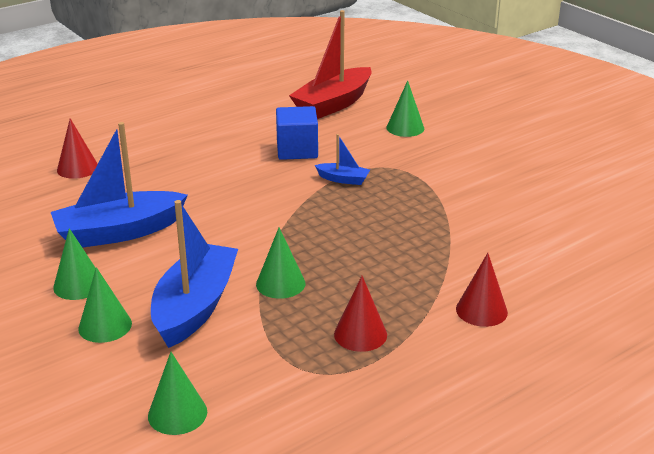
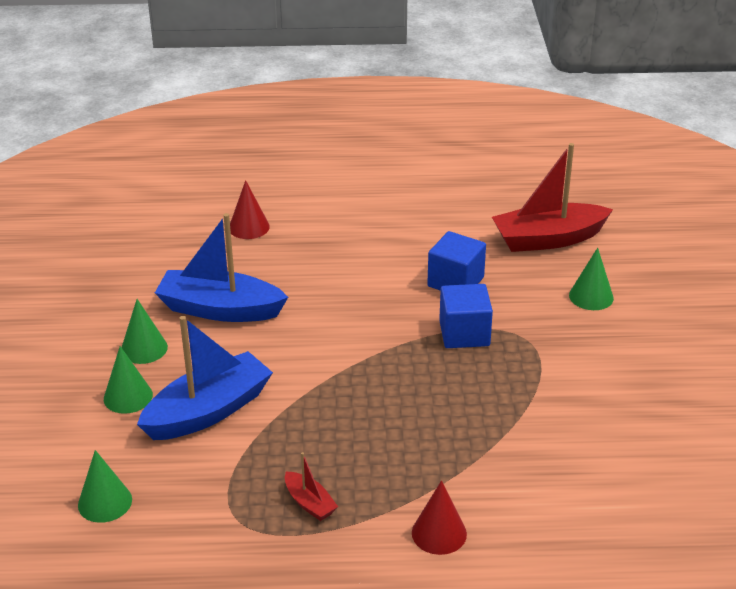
camera: 35 degrees right, 5 degrees up
(280, 283) = (296, 421): green cone -> none
(343, 179) = (464, 333): blue boat -> blue cube
(360, 334) = (309, 503): red cone -> red boat

